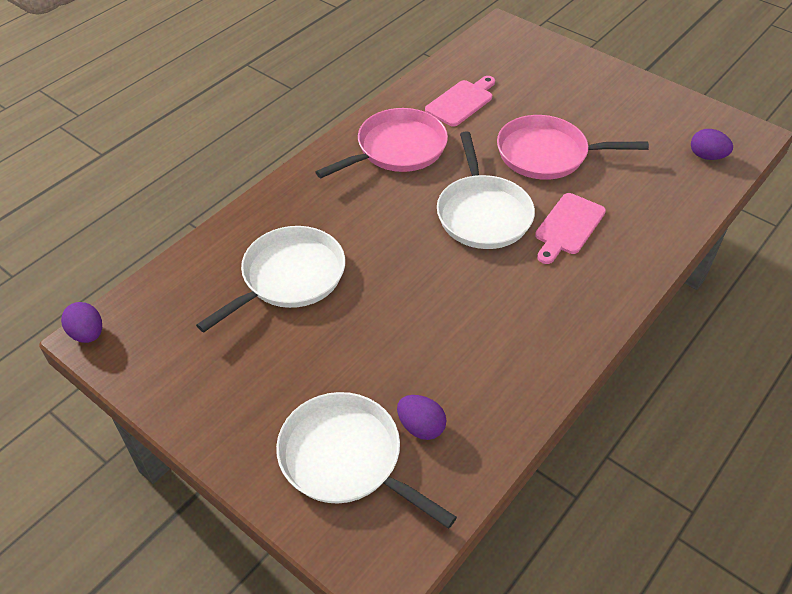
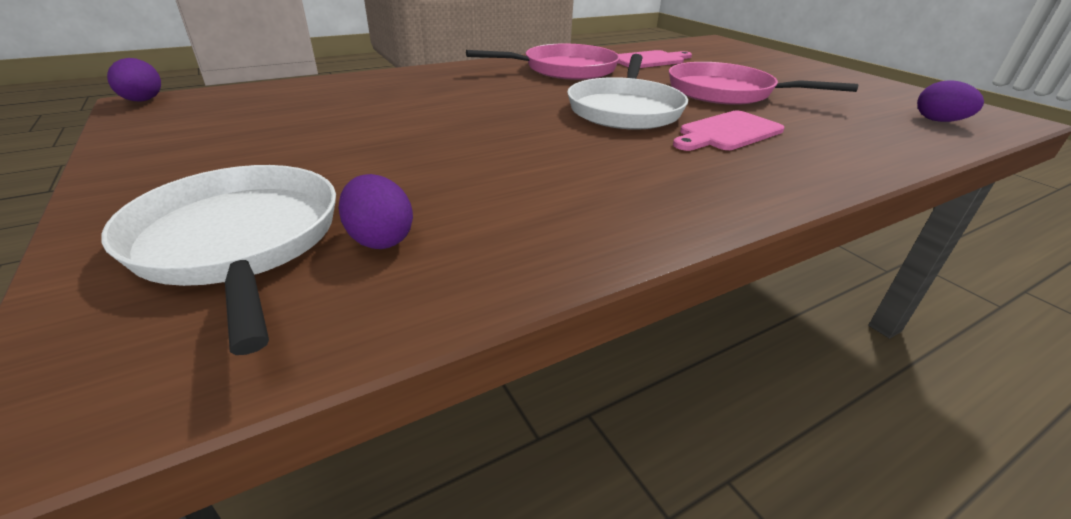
camera: 20 degrees right, 15 degrees down
(289, 277) = (375, 107): white pan -> none

